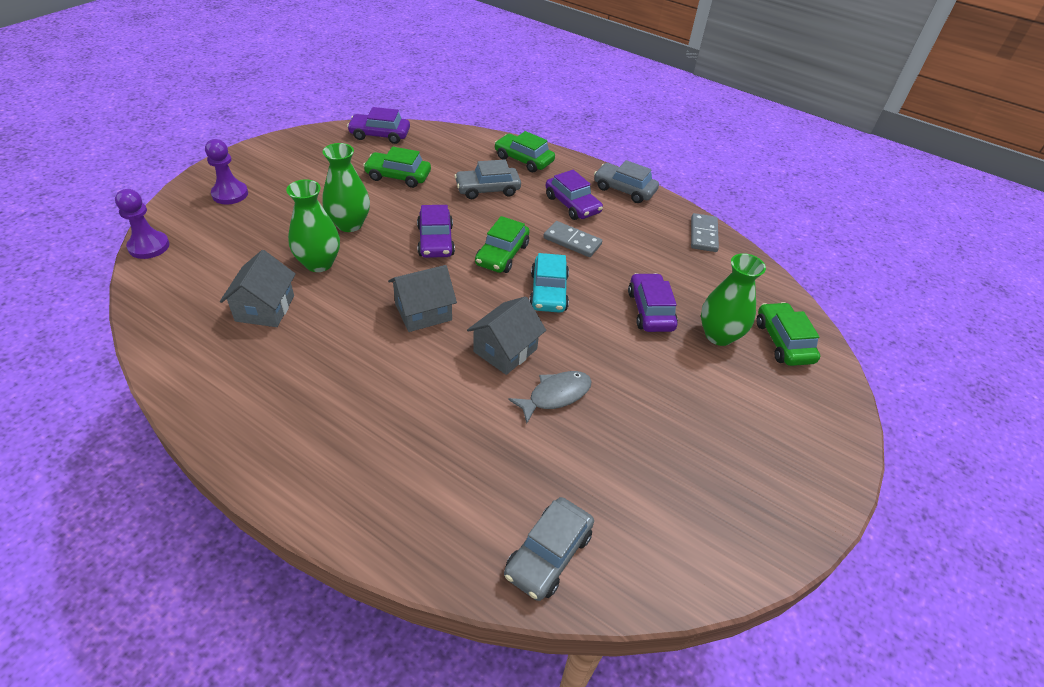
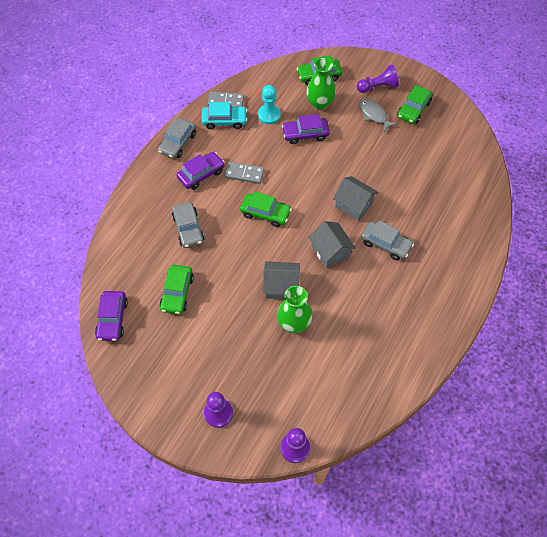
camera: 90 degrees left, 15 degrees up
(265, 308) = (345, 344): grey house -> grey house (281, 286)
(349, 224) = (246, 314): green vase -> none
(435, 241) = (257, 254): purple car -> none
(523, 160) = (143, 207): green car -> green car (413, 109)
(548, 292) = (298, 185): turquoise car -> turquoise car (224, 120)
(548, 554) = (474, 179): grey car -> grey car (385, 244)
(555, 395) = (382, 179): grey fish -> grey fish (374, 115)
(572, 241) = (244, 174): grey domino -> grey domino turned 75 degrees clockwise
(684, 274) = (269, 115): none -> turquoise pawn
(777, 423) = (378, 87): none -> purple pawn

